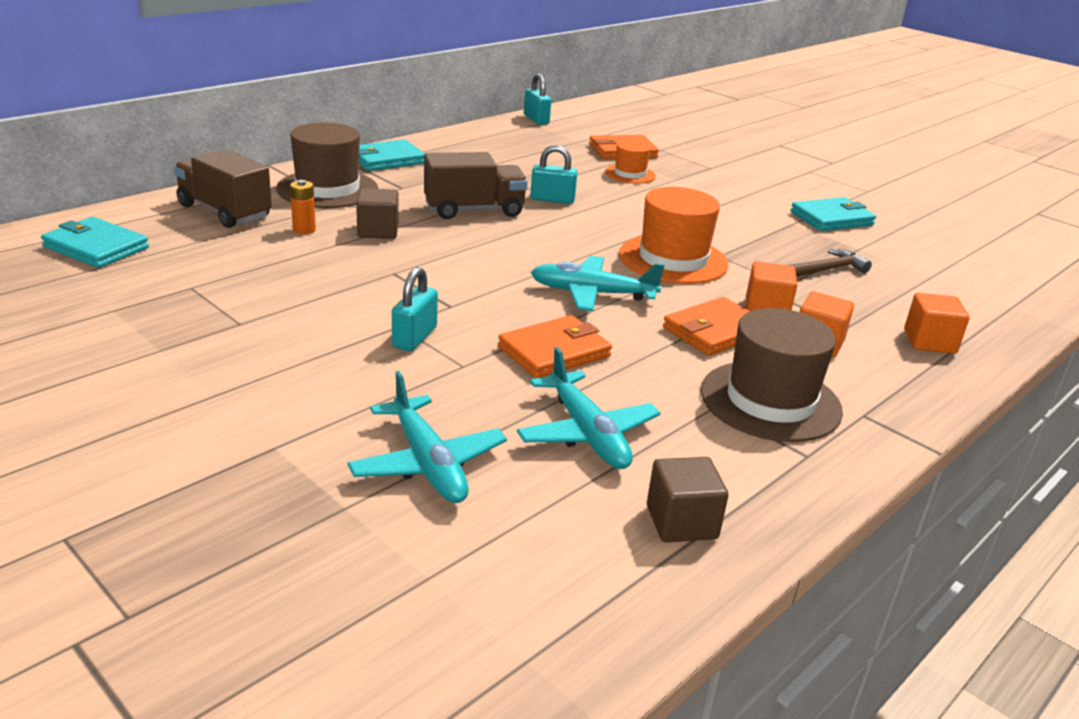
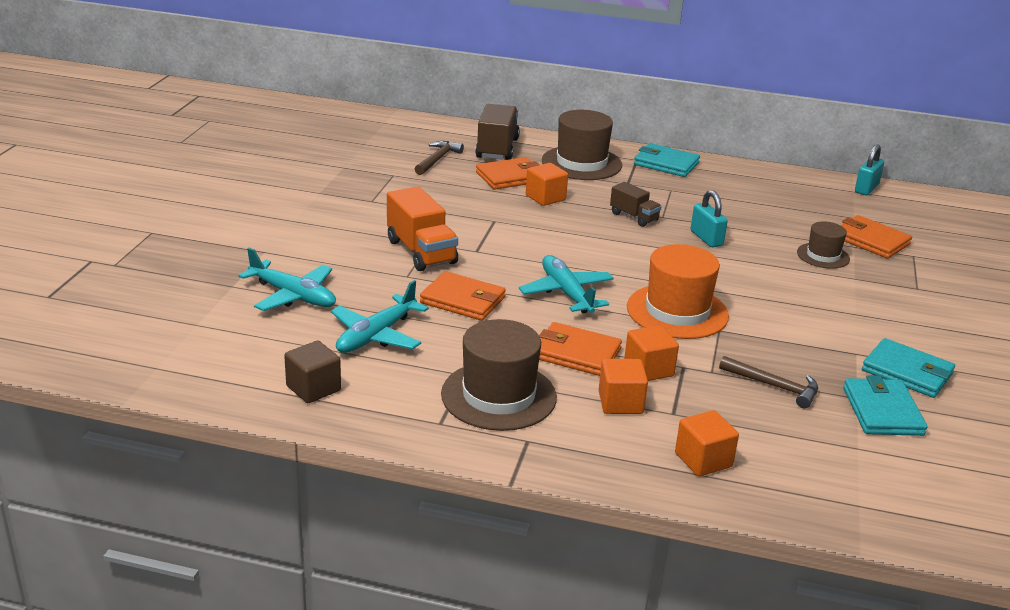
camera: 60 degrees right, 0 degrees up
(96, 247) = (402, 137): turquoise wallet -> turquoise wallet (882, 411)
(195, 249) = (438, 159): none -> brown hammer
(304, 230) = (510, 177): orange battery -> orange wallet
(378, 231) = (545, 198): brown cube -> orange cube
(415, 337) = (421, 252): turquoise padlock -> orange truck
(428, 463) = (293, 295): turquoise plane -> turquoise plane turned 90 degrees counterclockwise
(474, 210) = (634, 217): brown truck -> brown truck, size x0.59
(630, 174) = (823, 256): orange hat -> brown hat

